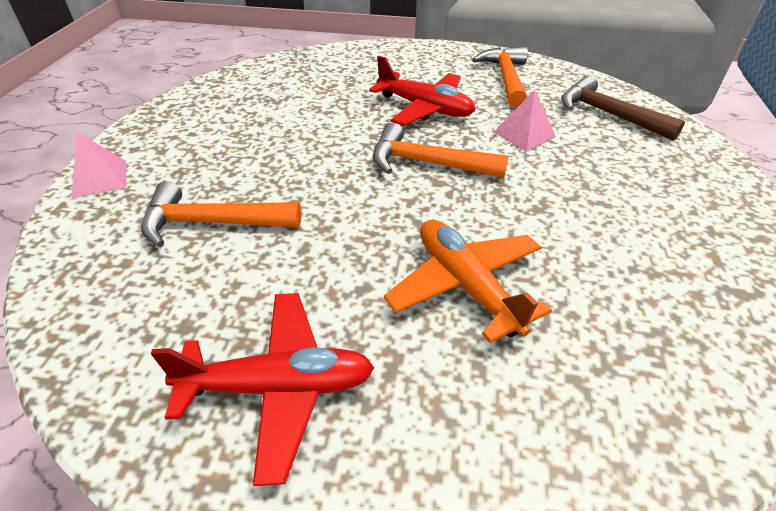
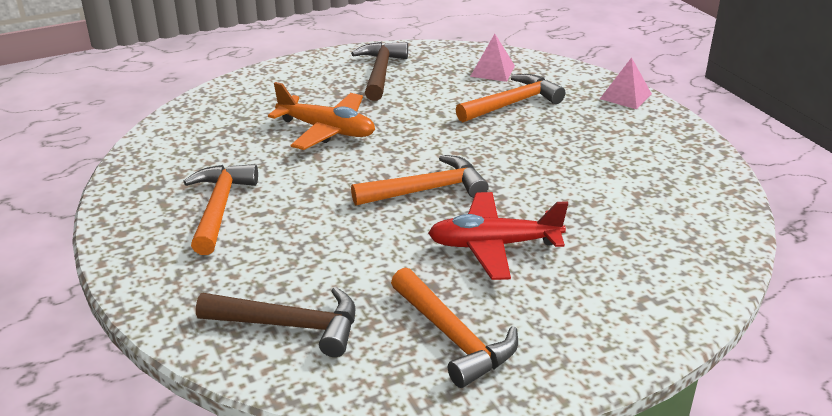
camera: 145 degrees right, 10 degrees down
(278, 387) = (380, 72): red plane -> brown hammer
(524, 134) = (367, 255): pink pyramid -> pink pyramid (492, 71)
(647, 225) = (219, 208): none -> orange hammer

